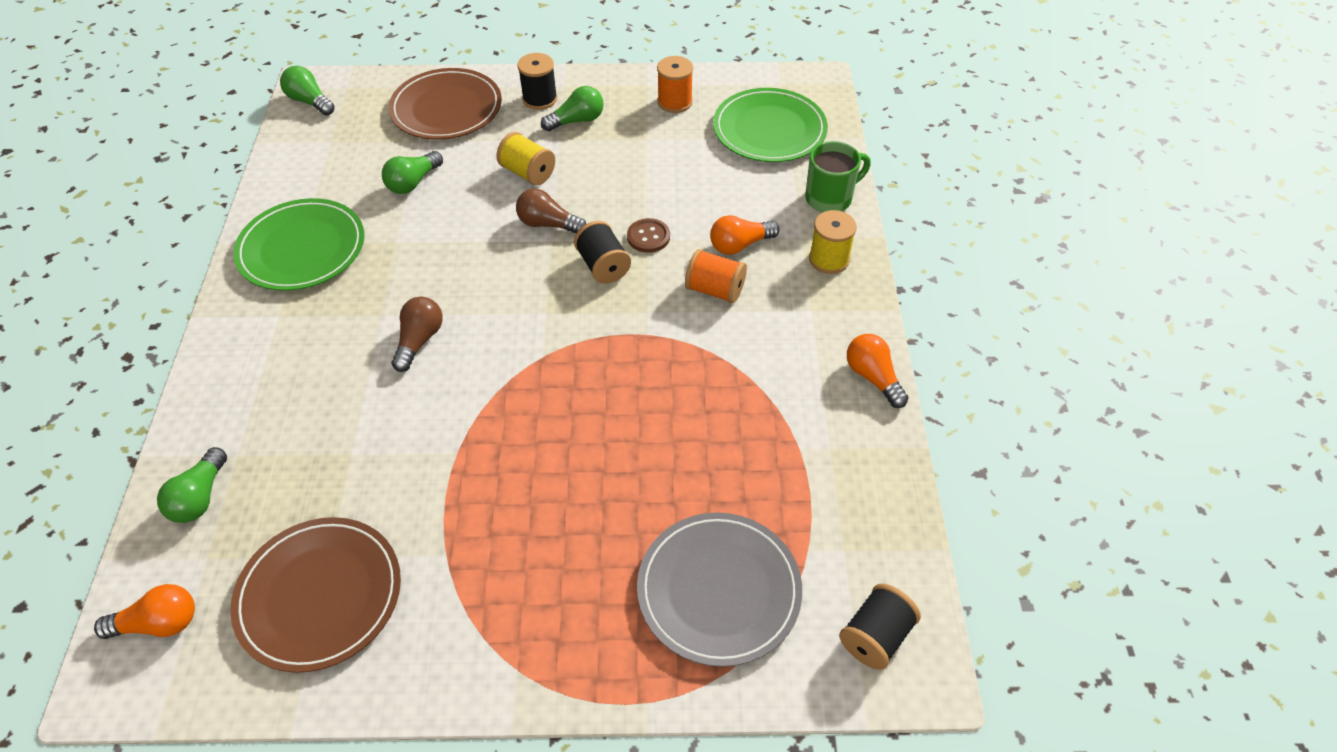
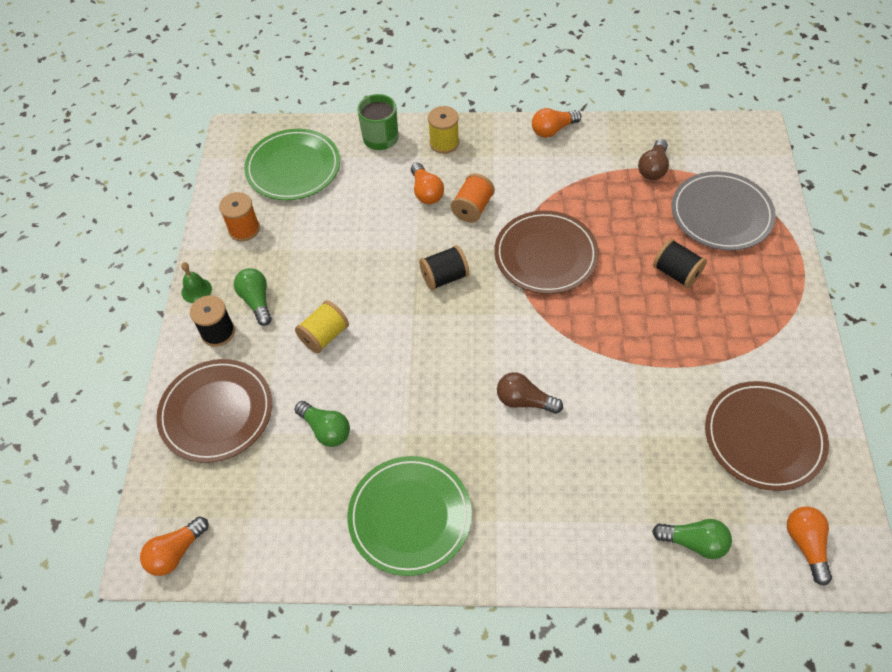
camera: 85 degrees left, 5 degrees up
(309, 101) = (176, 552): green light bulb -> orange light bulb
(548, 224) = (393, 317): brown light bulb -> brown light bulb (653, 168)
(593, 79) = (196, 290): none -> green bell
(637, 364) = (545, 255): none -> brown plate
(648, 237) = (413, 248): brown button -> none
(875, 637) = (738, 146): black spool -> black spool (676, 273)

